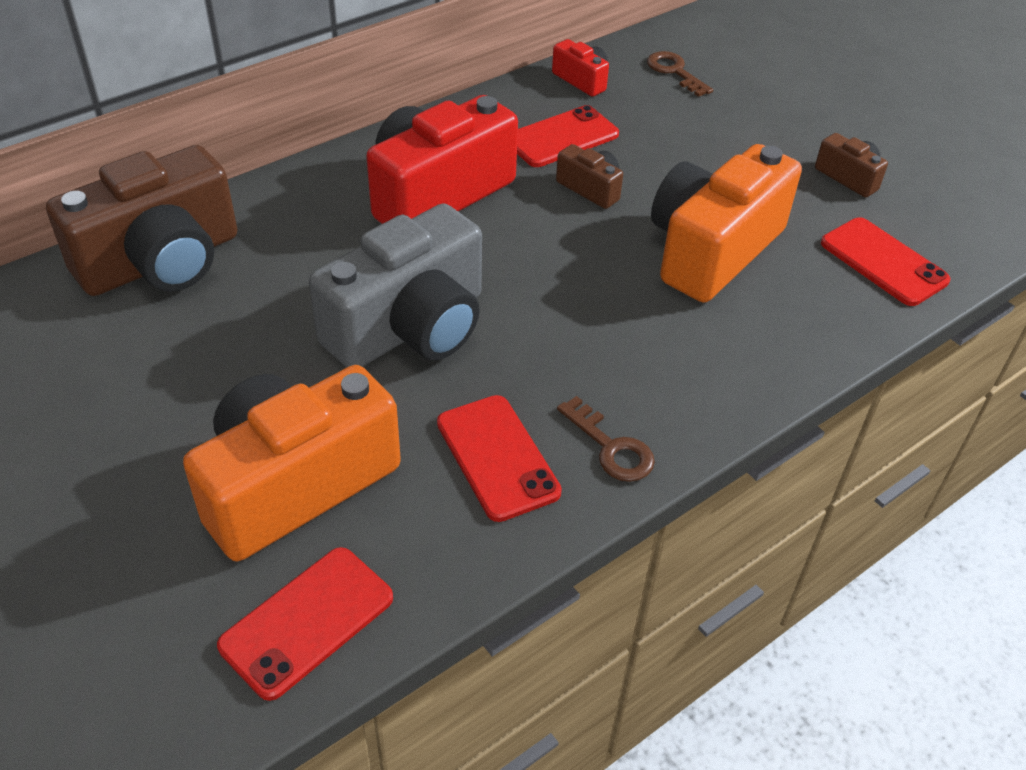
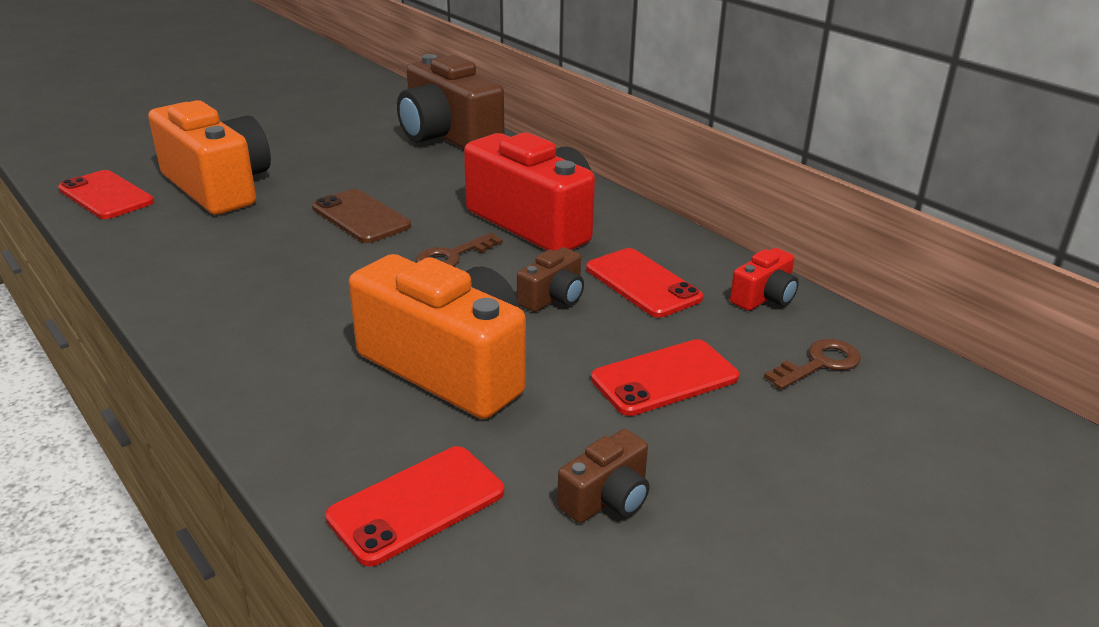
camera: 90 degrees right, 15 degrees down
(410, 327) = (360, 217): grey camera -> brown phone
(497, 457) = (206, 251): red phone -> red phone (665, 378)
(611, 447) = (192, 298): brown key -> brown key (452, 256)

